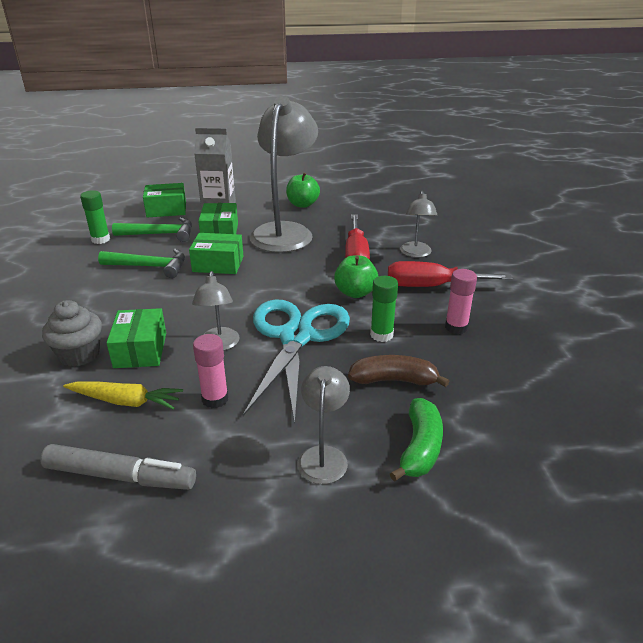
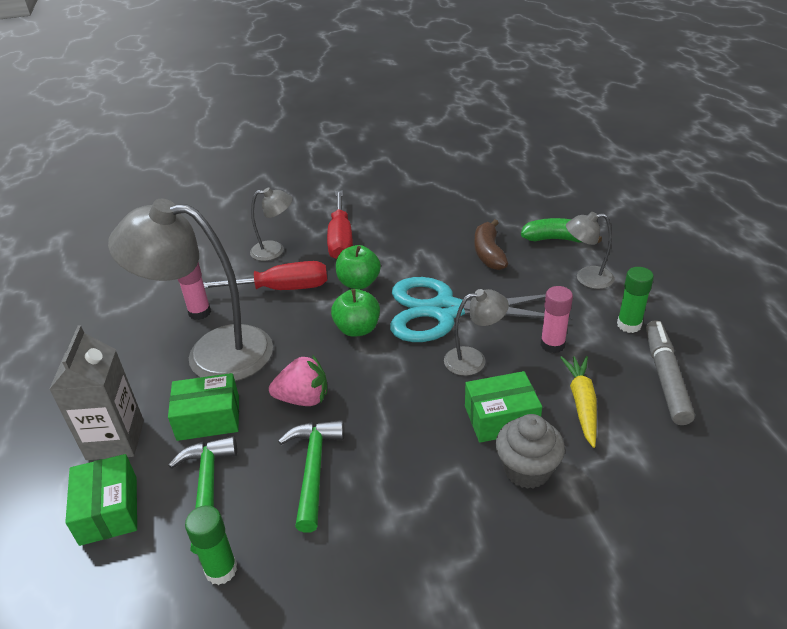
camera: 95 degrees left, 5 degrees up
(218, 264) = (303, 398): green box -> pink strawberry
(302, 204) = (125, 349): green apple -> green apple (357, 329)
(381, 335) = (428, 263): green glue stick -> green glue stick (629, 325)
(456, 327) = (407, 226): pink glue stick -> pink glue stick (200, 312)

